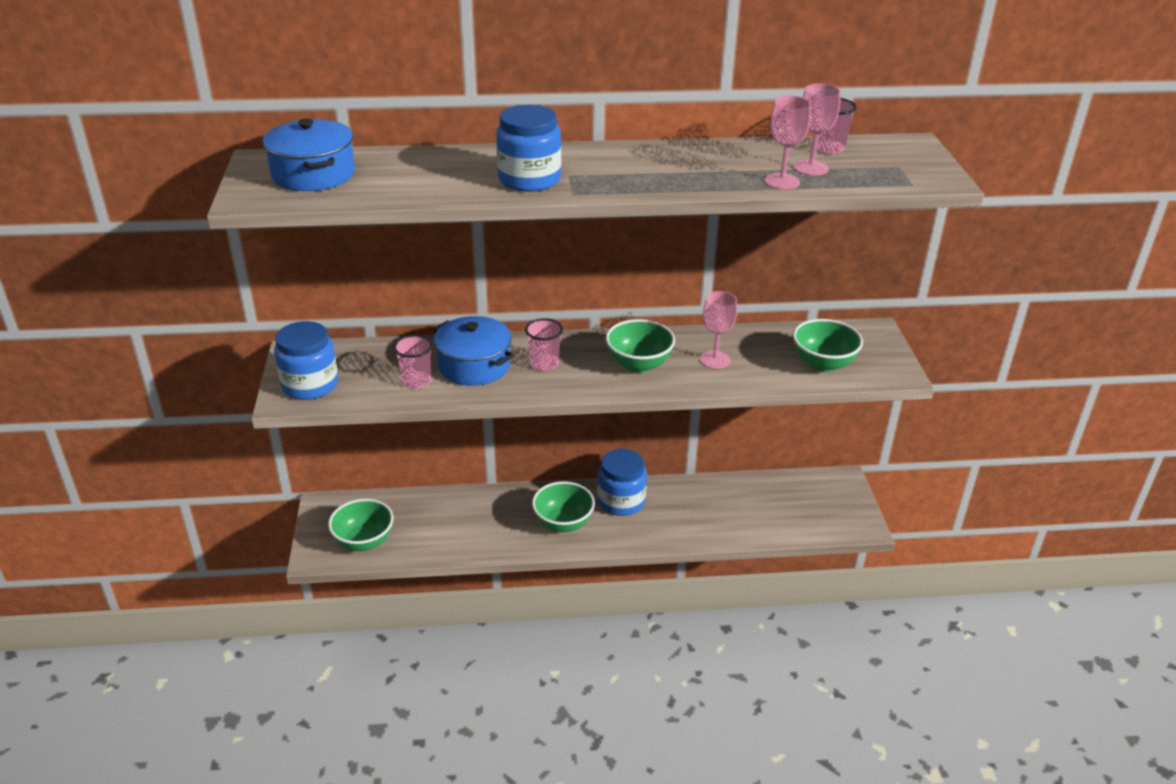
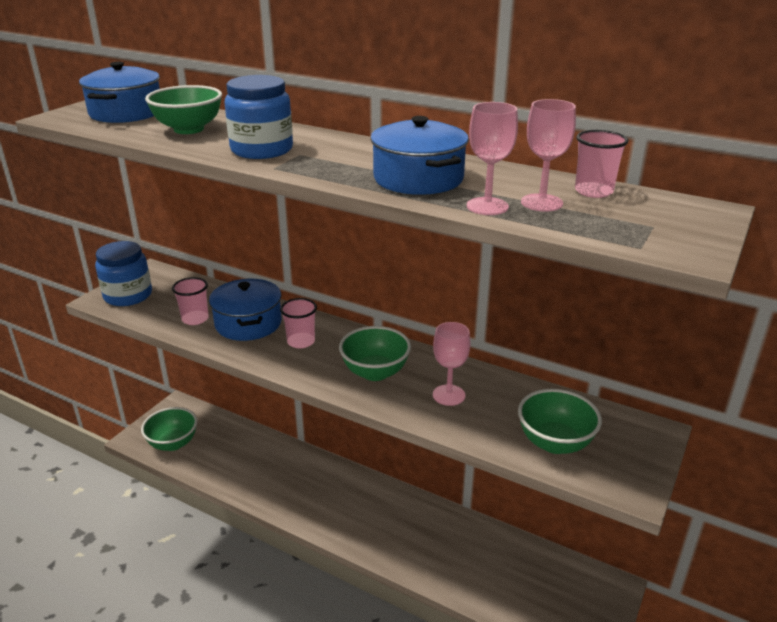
camera: 35 degrees right, 5 degrees down
(563, 523) = (319, 499): green bowl -> green bowl (189, 129)
(621, 501) = (383, 503): blue jar -> none
(699, 172) = (418, 179): none -> blue pot

